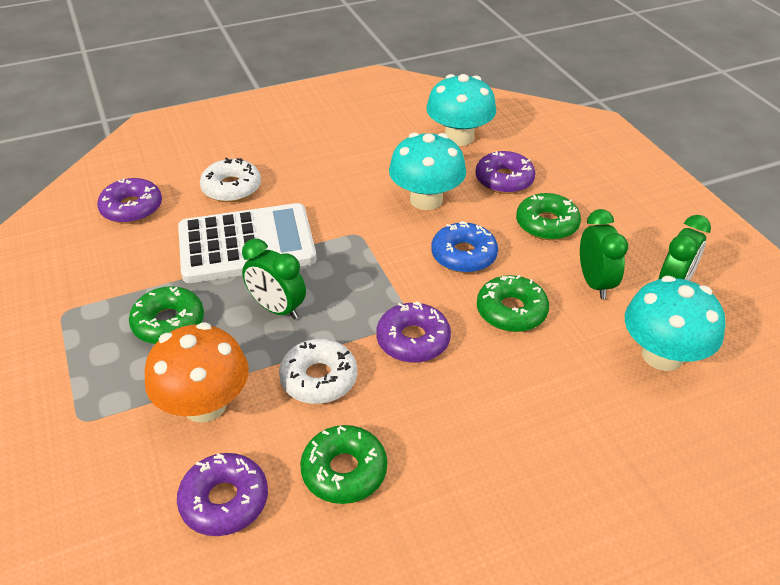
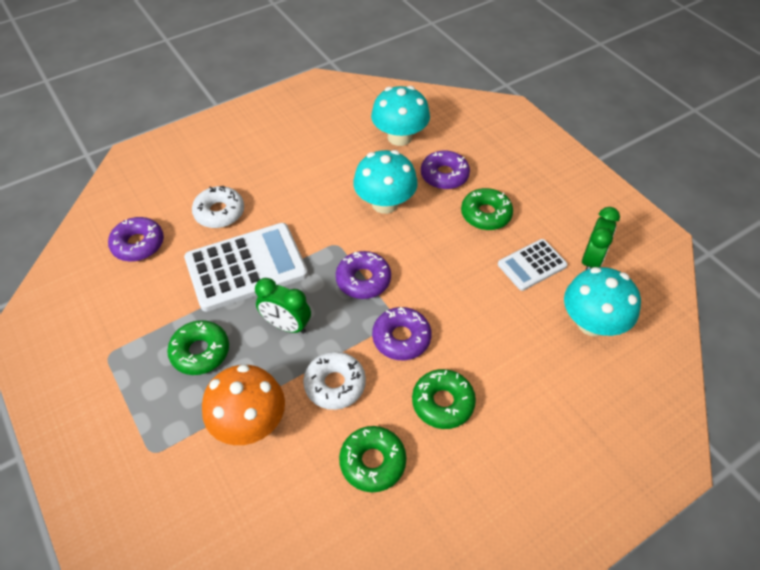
camera: 10 degrees left, 10 degrees up
(224, 501) = (286, 503): purple donut -> purple donut (363, 280)
(463, 255) = (425, 253): blue donut -> none
(511, 311) = (472, 300): green donut -> green donut (443, 402)
(594, 283) = (532, 265): green clock -> white calculator

